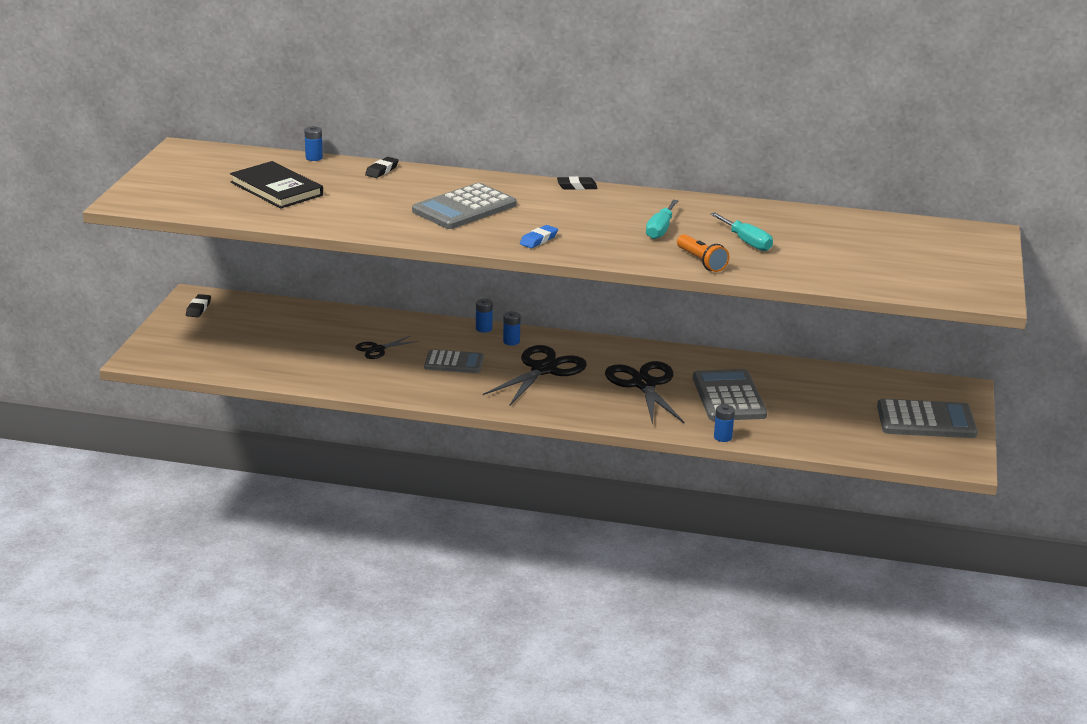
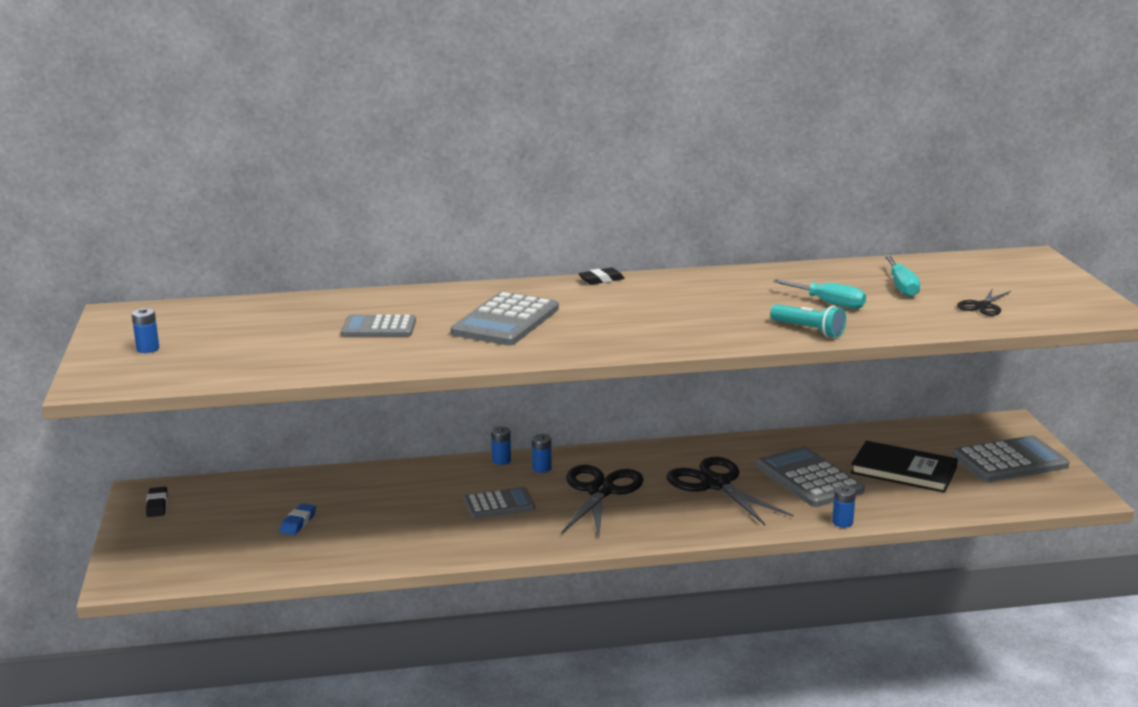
camera: 20 degrees left, 5 degrees down
(276, 189) = (270, 337): black book -> black book (903, 471)
(314, 158) = (285, 298): blue battery -> blue battery (148, 349)
(363, 195) = (379, 327): none -> grey calculator
(377, 349) = (403, 508): black scissors -> black scissors (983, 306)
(382, 170) = (375, 298): black eraser -> none
(538, 240) = (619, 339): blue eraser -> blue eraser (298, 523)
(660, 229) = (732, 306): turquoise screwdriver -> turquoise screwdriver (902, 287)
(701, 262) = (808, 330): orange flashlight -> turquoise flashlight

